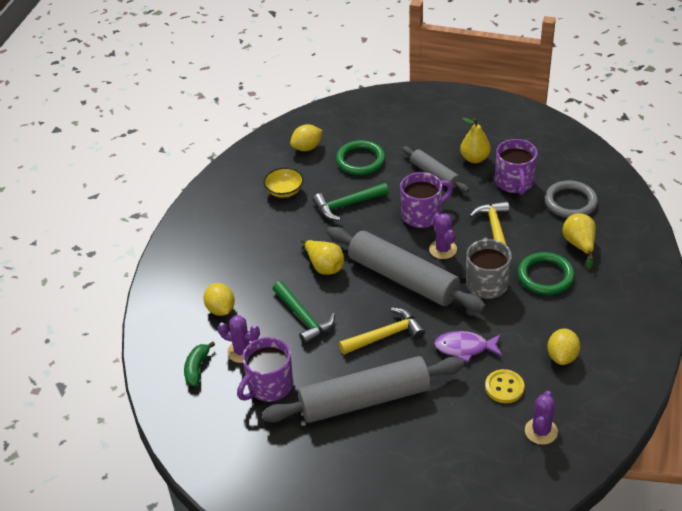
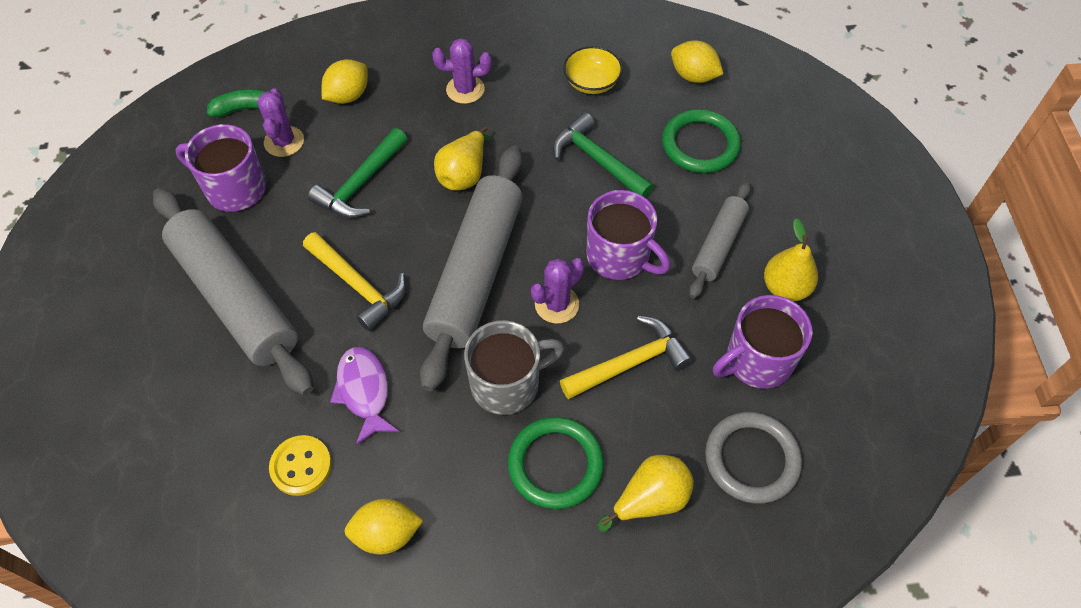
camera: 65 degrees right, 15 degrees up
(541, 431) = (227, 540): purple cactus -> purple cactus (465, 89)

